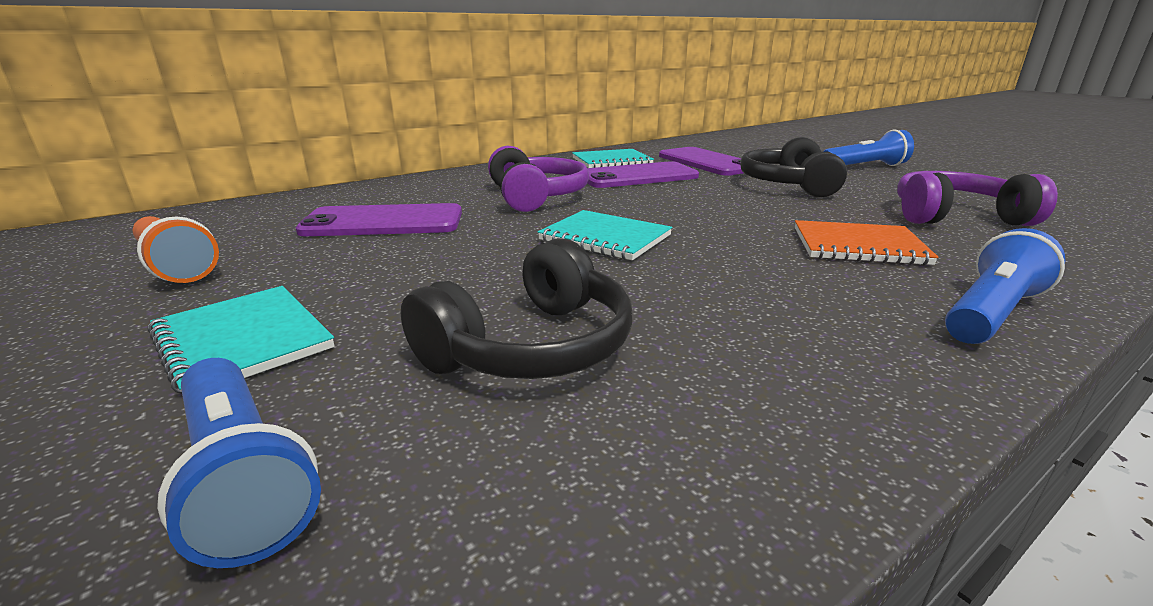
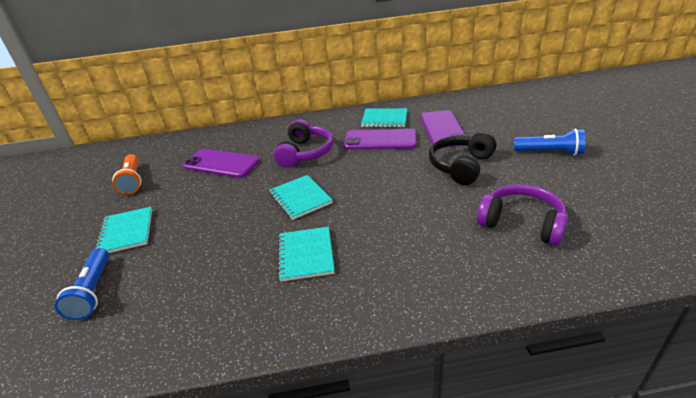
camera: 30 degrees right, 10 degrees up
(531, 346) = (204, 263): black headphones -> none
(728, 294) = (305, 255): none -> turquoise notebook
(858, 246) = (416, 236): orange notebook -> none
(990, 313) = (406, 303): blue flashlight -> none

